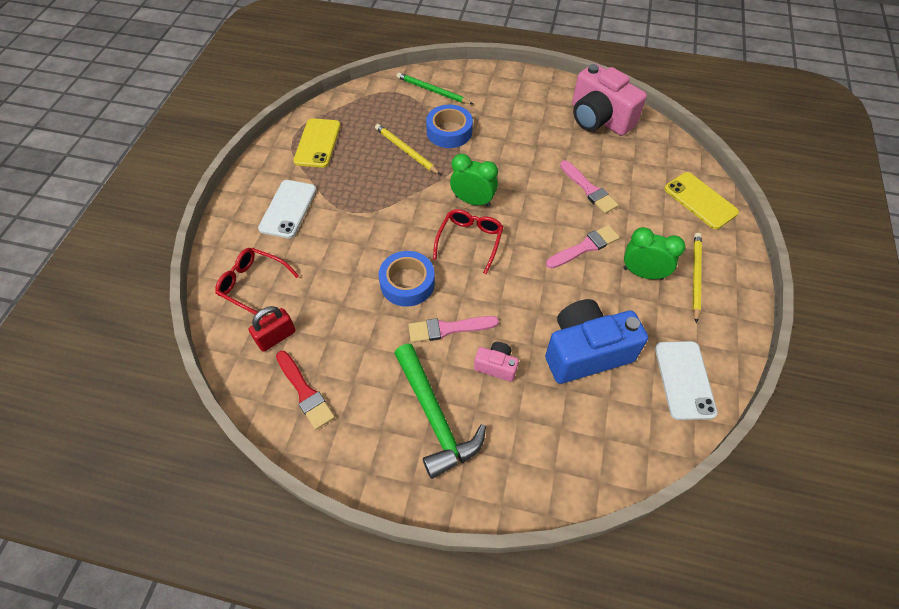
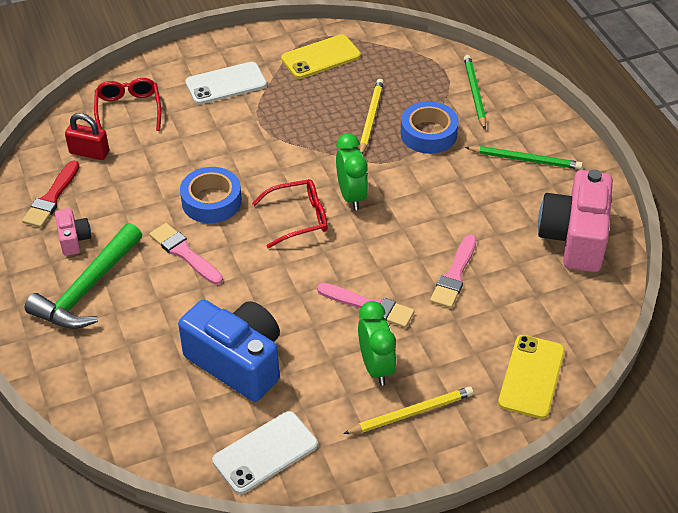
camera: 55 degrees right, 10 degrees down
(496, 366) = (170, 304): pink camera -> pink camera (73, 239)
(514, 102) = (525, 159): none -> green pencil

